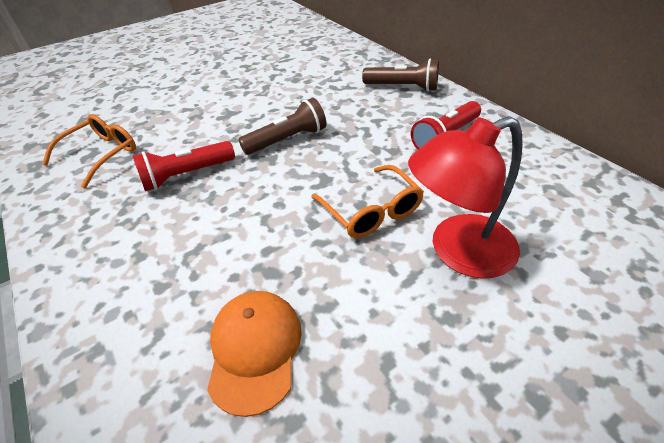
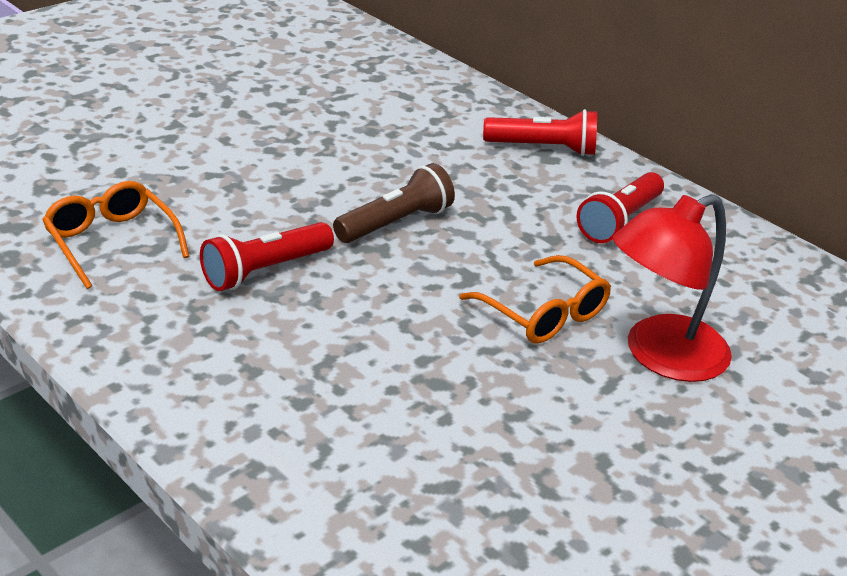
camera: 15 degrees left, 10 degrees down
(101, 154) = (111, 242): orange glasses -> orange glasses turned 60 degrees counterclockwise
(255, 349) = (450, 457): orange cap -> none
(403, 87) = (543, 148): brown flashlight -> red flashlight

